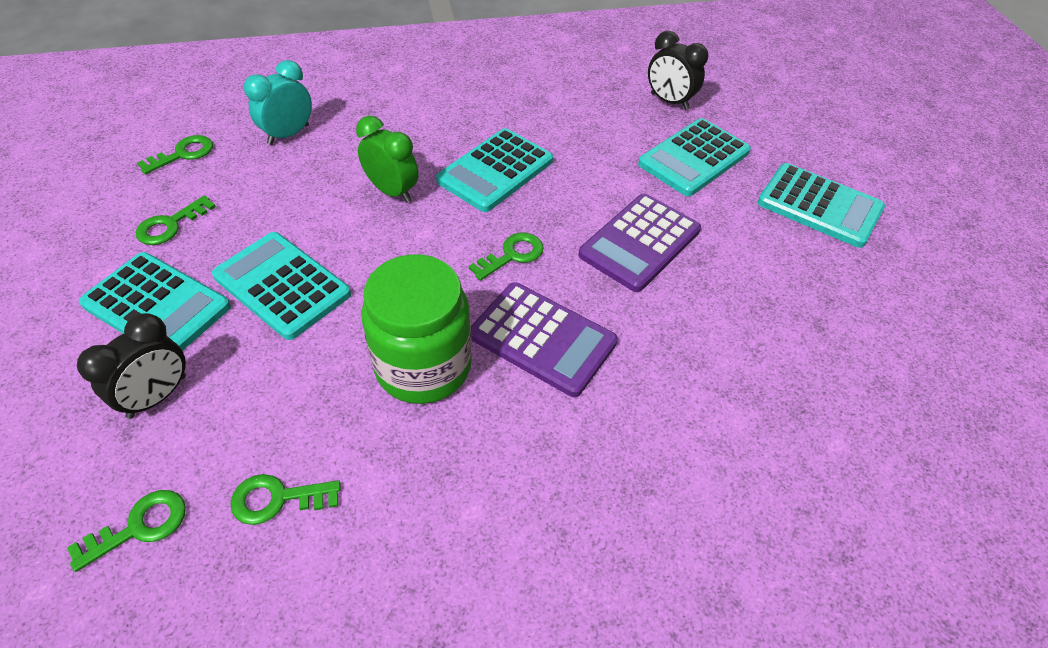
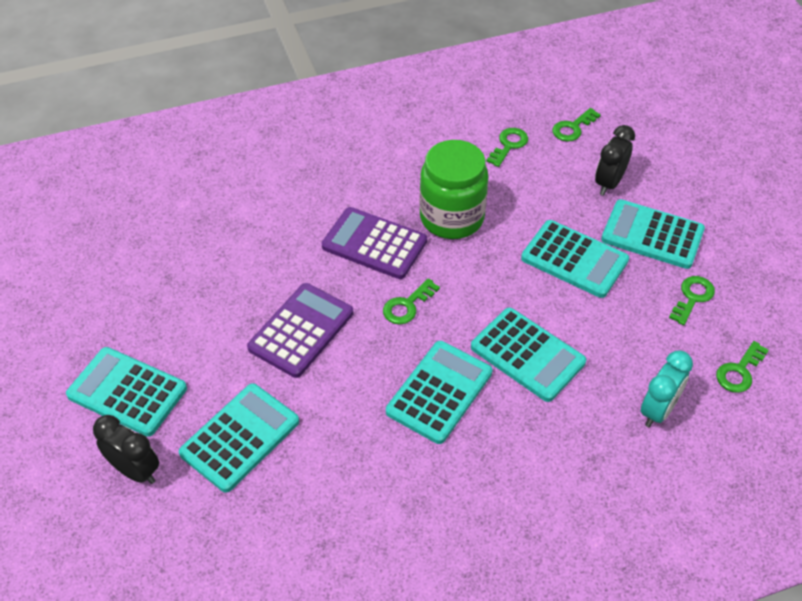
camera: 175 degrees right, 0 degrees up
(278, 499) = (508, 145): green key -> green key turned 45 degrees counterclockwise
(392, 191) = (527, 355): green clock -> turquoise calculator
(669, 101) = (257, 527): black clock -> black clock (135, 470)

